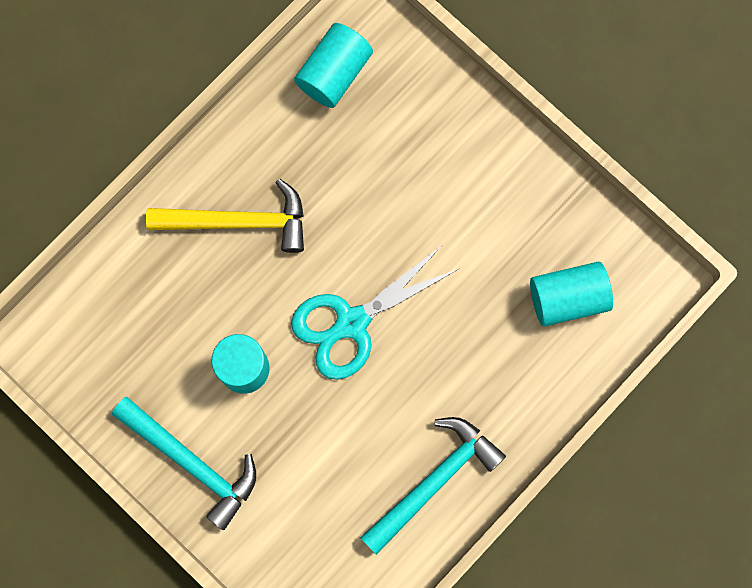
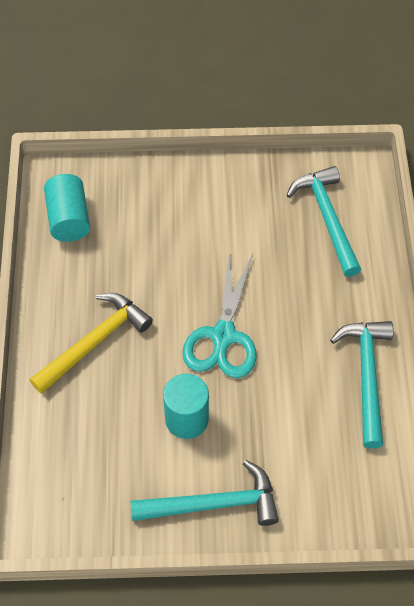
camera: 45 degrees left, 20 degrees down
(567, 298) = (327, 218): turquoise cylinder -> turquoise hammer

